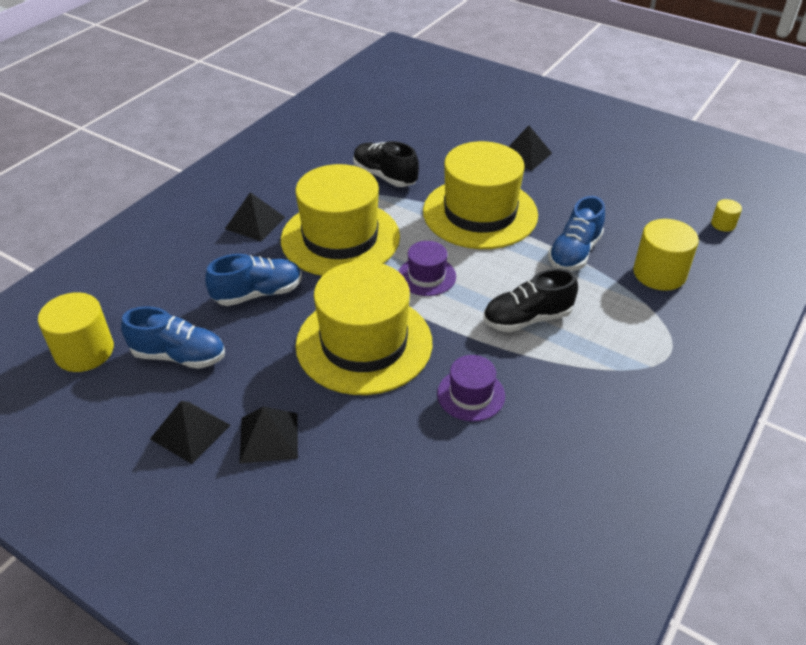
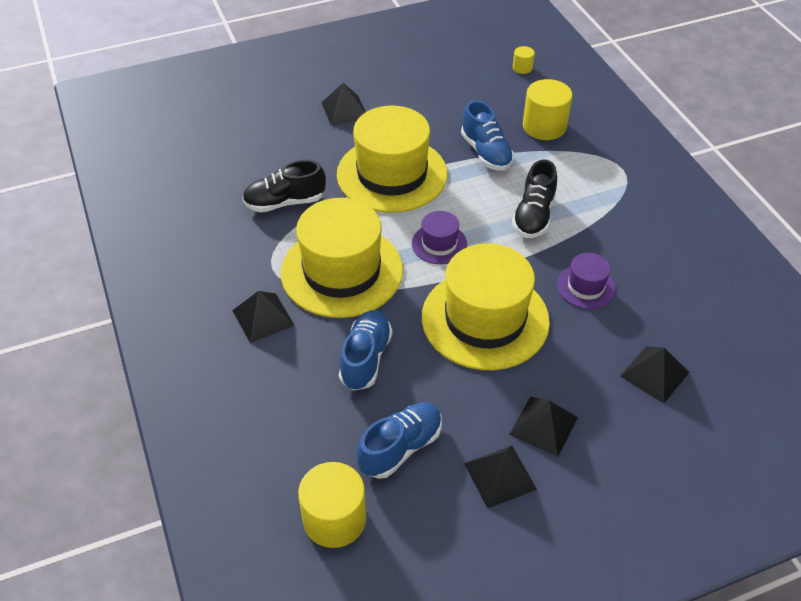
camera: 55 degrees left, 5 degrees up
(401, 497) = (654, 374): none -> black pyramid

